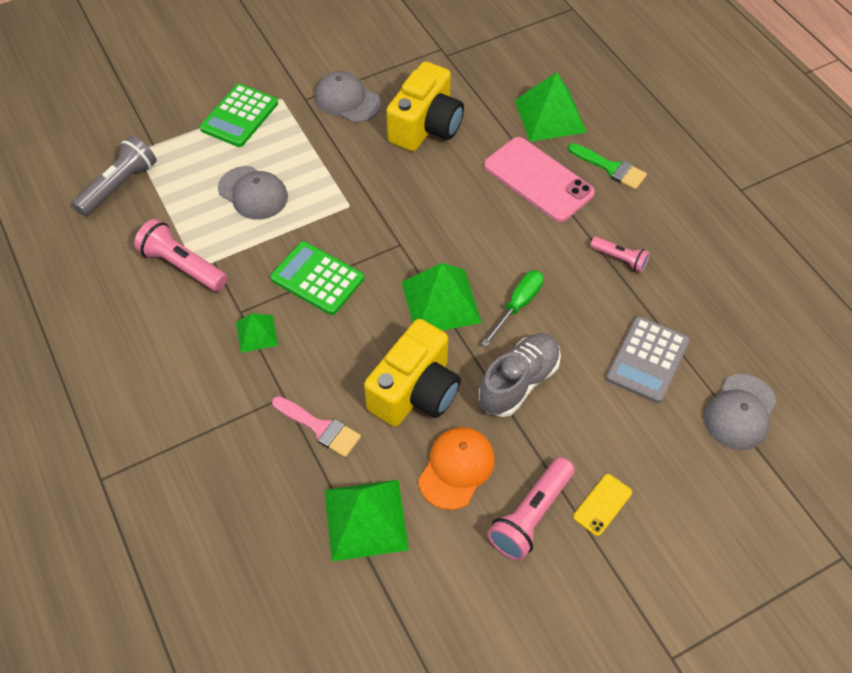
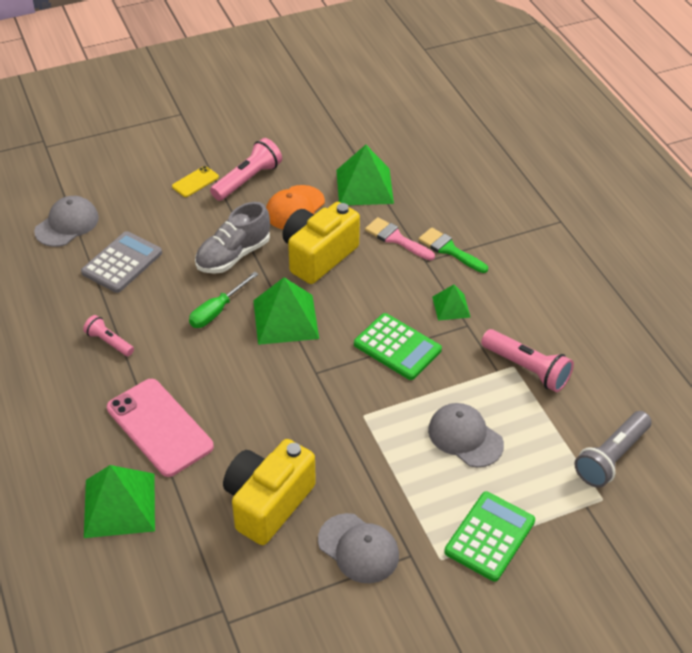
camera: 175 degrees left, 10 degrees down
(611, 168) = (77, 434): green brush -> green brush (449, 250)

